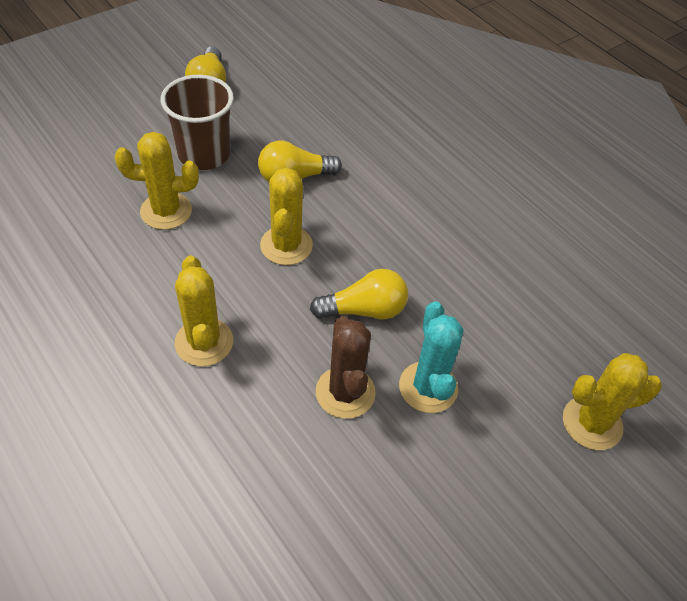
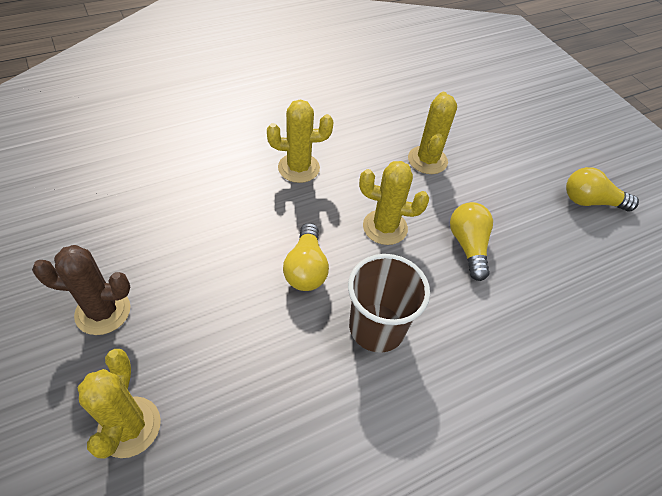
camera: 100 degrees right, 0 degrees up
(204, 154) = (494, 188): brown cup -> brown cup (377, 328)
(345, 392) = (231, 240): brown cactus -> brown cactus (103, 311)
(428, 387) = (216, 296): turquoise cactus -> none

